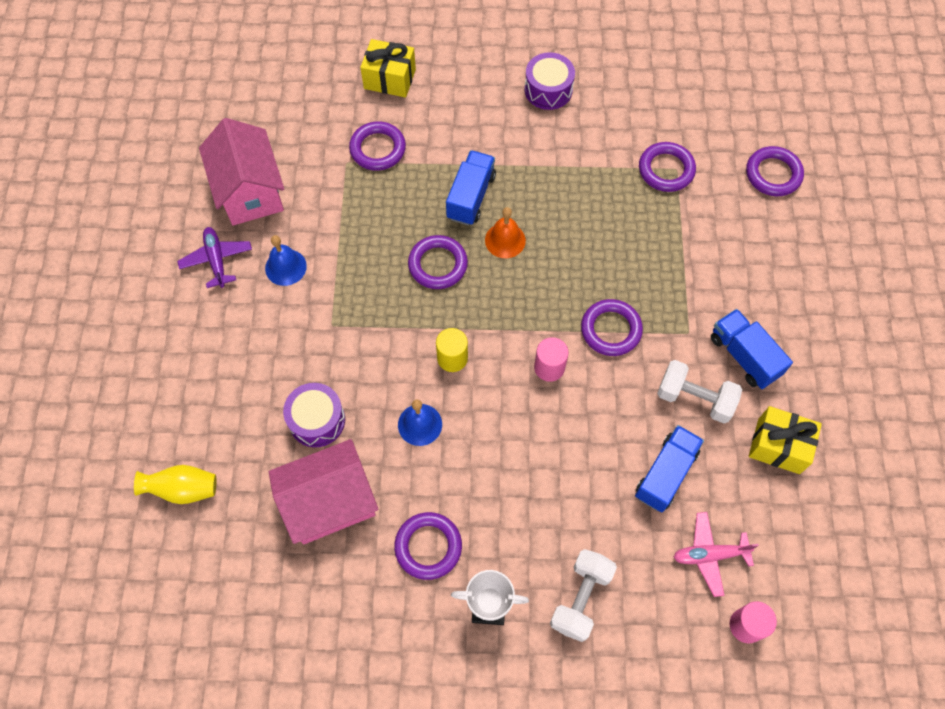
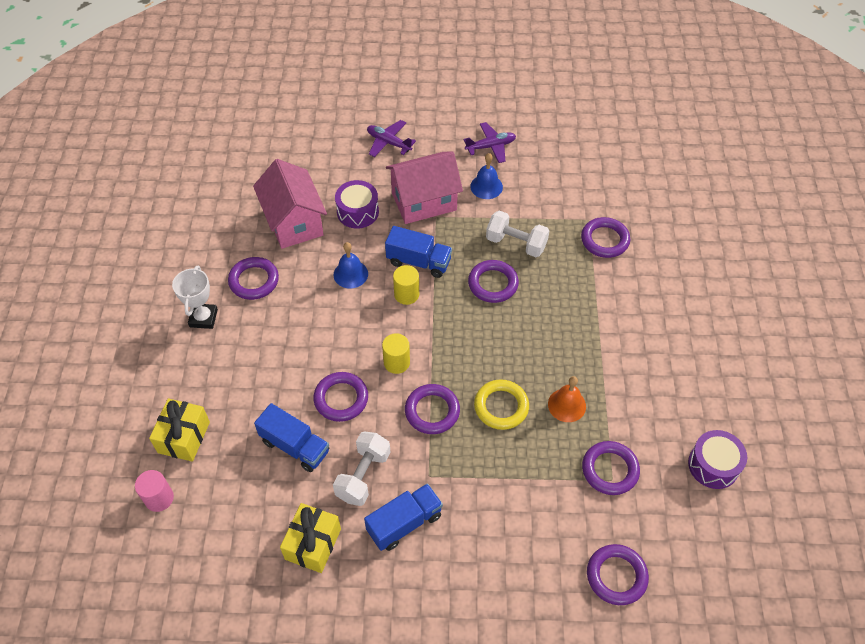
camera: 90 degrees right, 10 degrees down
(183, 489) = (311, 144): yellow vase -> none
(194, 385) = (388, 142): none -> purple plane
(250, 191) = (553, 161): pink house -> pink house (424, 201)
(389, 79) = (681, 246): yellow gift -> yellow gift (184, 437)
(471, 197) = (562, 307): blue truck -> blue truck (418, 262)
(505, 240) = (519, 332): orange bell -> orange bell (567, 405)
(548, 90) = (691, 370): purple drum -> purple drum (713, 465)
(549, 367) = (396, 362): pink cylinder -> yellow cylinder
(581, 598) = (200, 378): white dumbbell -> white dumbbell (516, 243)
(600, 426) = (341, 399): none -> purple ring
(601, 262) = (501, 406): none -> yellow ring
(709, 555) = (221, 475): pink plane -> none

